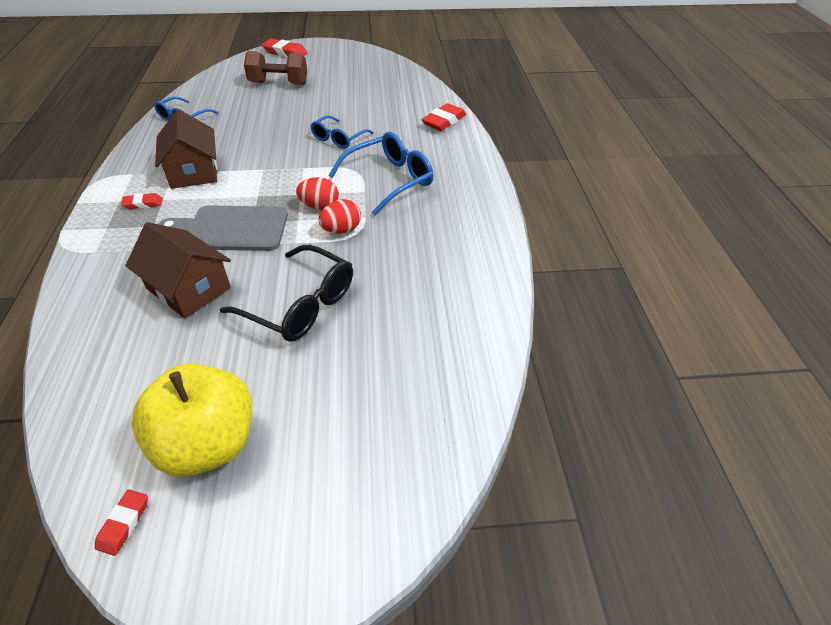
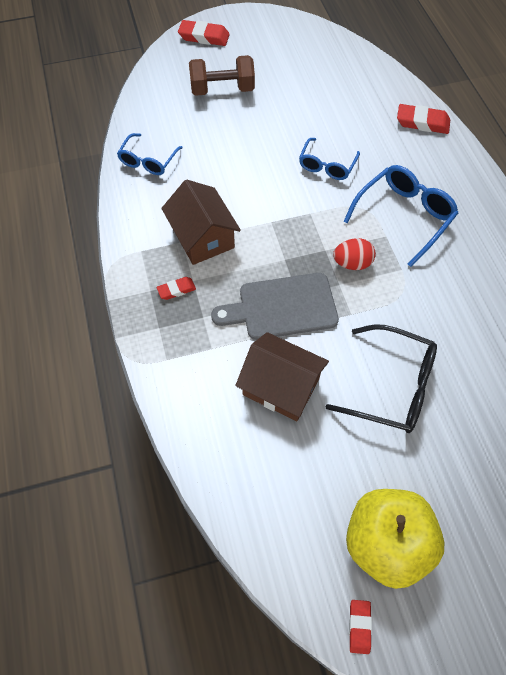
camera: 10 degrees left, 15 degrees up
(341, 230) = (387, 290): red egg -> none
(444, 121) = (422, 122): red eraser -> red eraser turned 75 degrees clockwise

